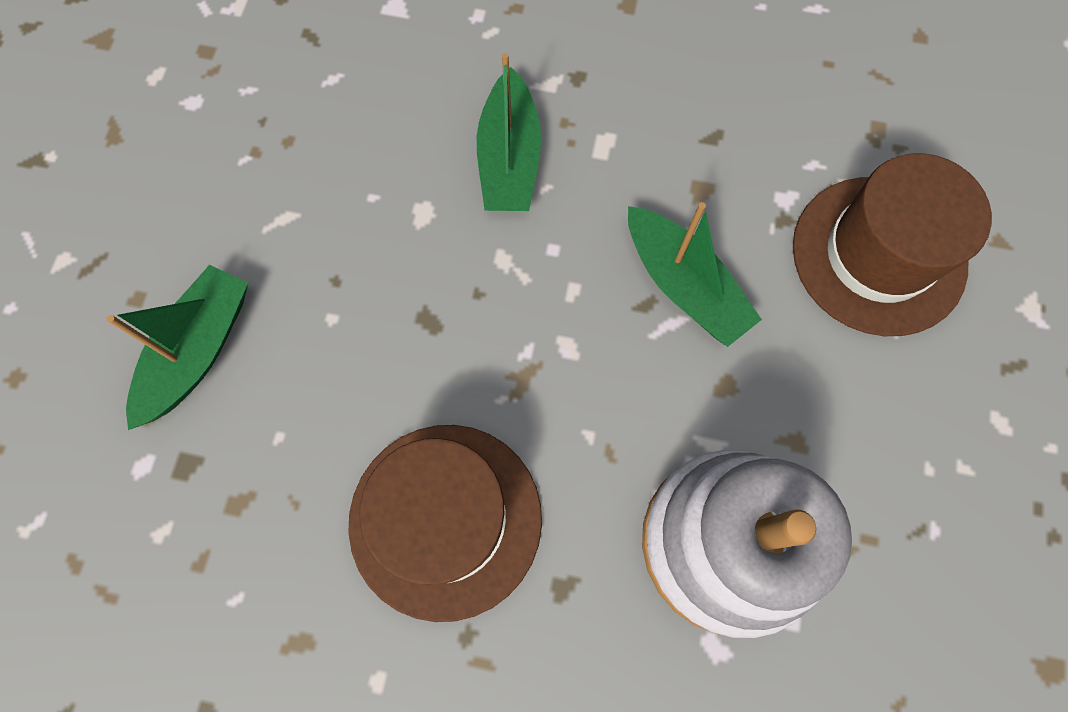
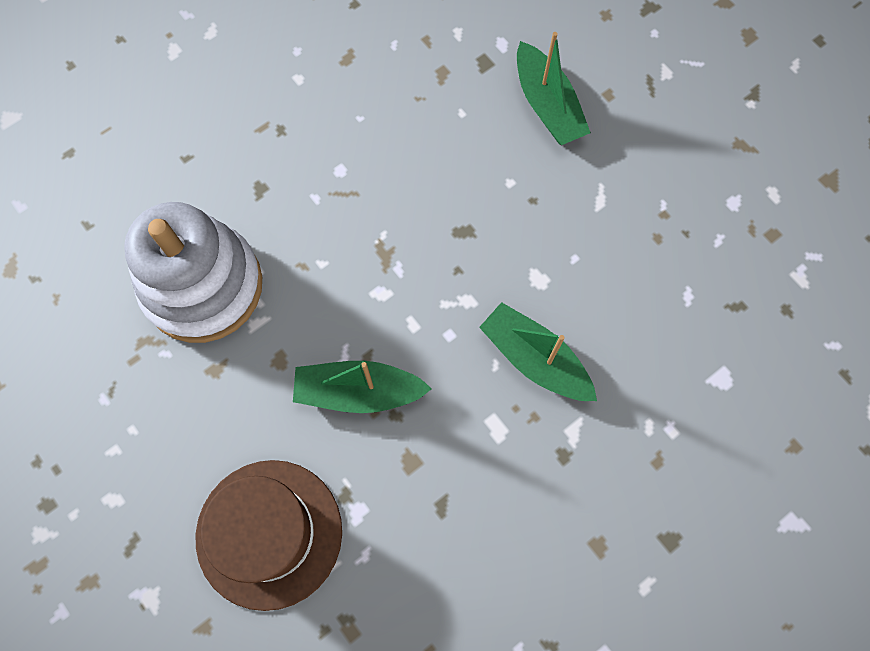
camera: 130 degrees right, 0 degrees up
(445, 520) = (344, 160): brown hat -> none

